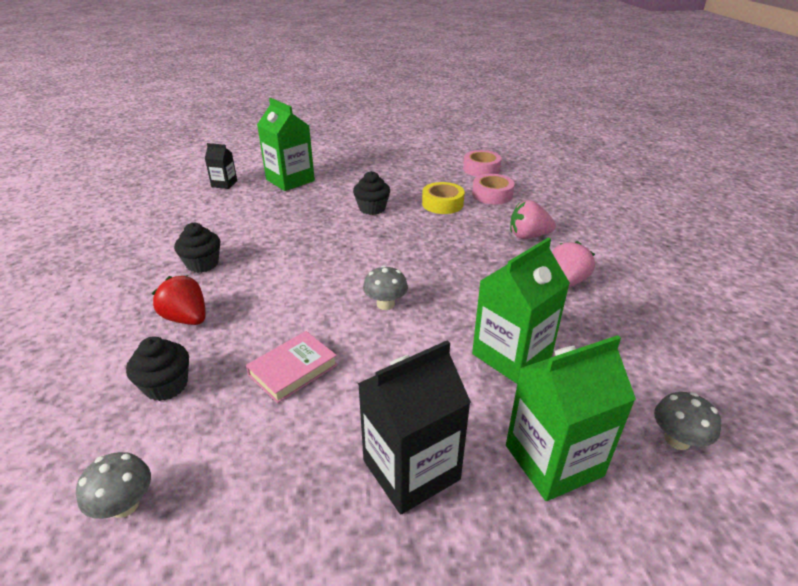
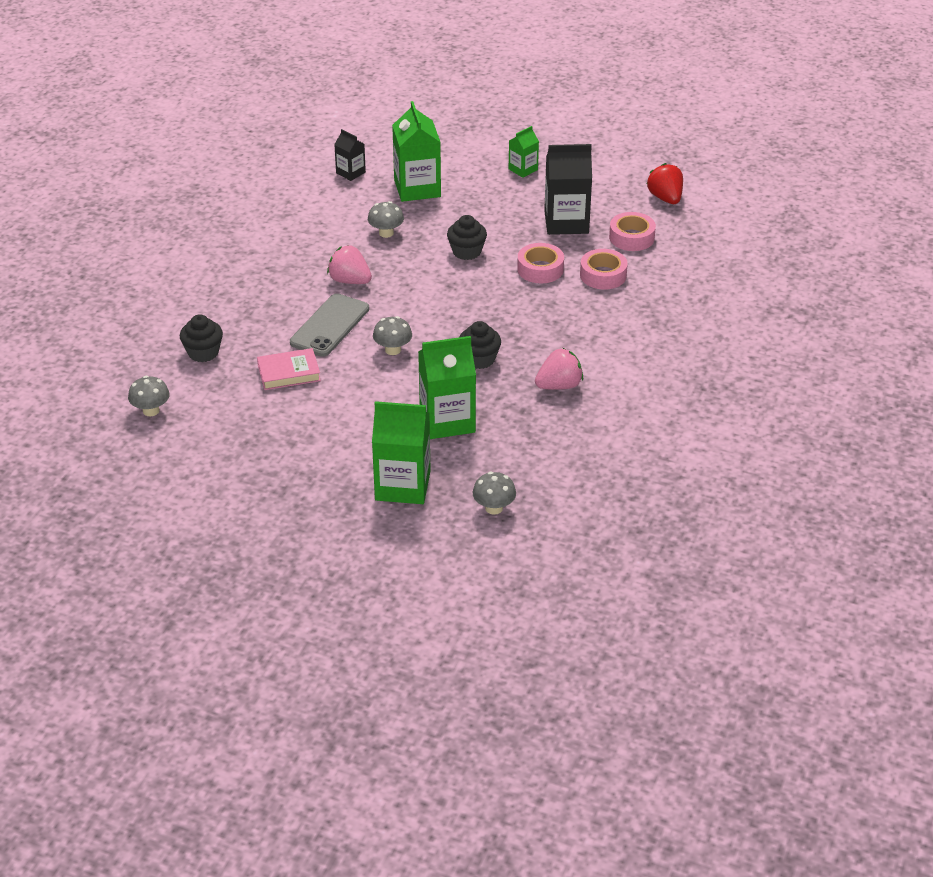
camera: 30 degrees right, 5 degrees up
(187, 318) = (241, 308): red strawberry -> red strawberry (665, 198)
(202, 264) = (278, 262): black cupcake -> black cupcake (479, 359)
(290, 214) = (386, 233): none -> grey mushroom
(301, 303) = (330, 326): none -> grey phone
(360, 152) = (523, 169): none -> green carton
(411, 470) = (314, 456): black carton -> black carton (566, 222)
(442, 204) = (540, 269): yellow tape -> pink tape
(528, 236) = (581, 332): pink strawberry -> pink strawberry (350, 281)

